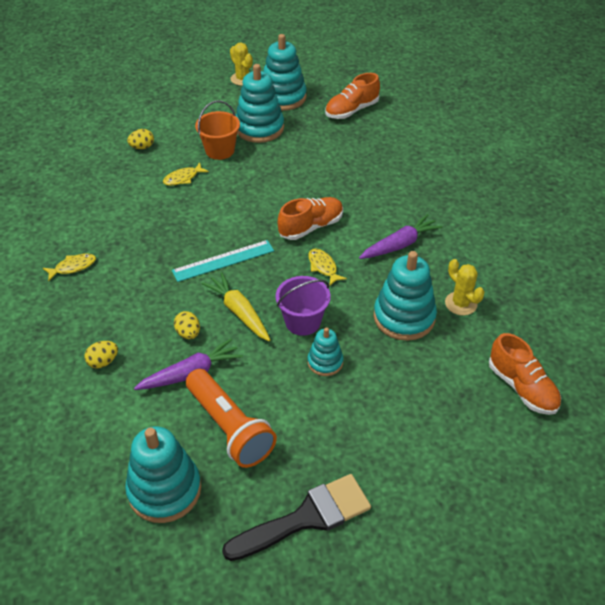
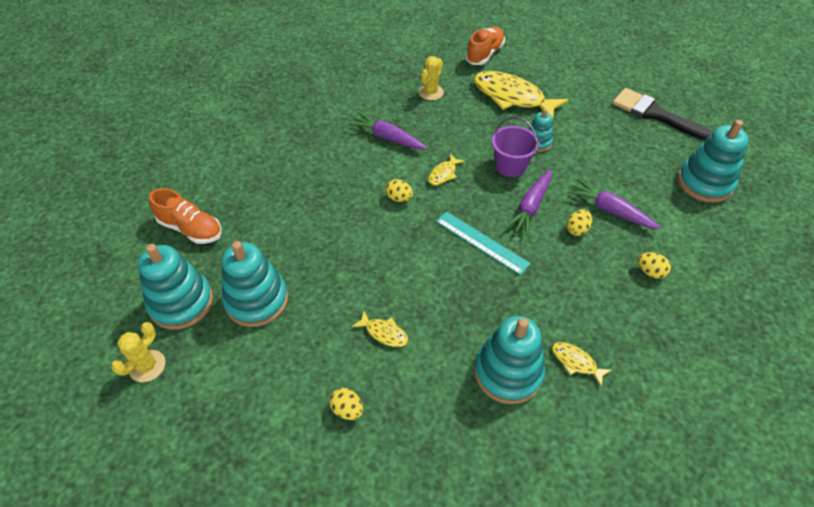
camera: 115 degrees left, 5 degrees up
(220, 150) = (316, 320): orange bucket -> none
(230, 428) = (632, 170): orange flashlight -> none
(239, 312) = (530, 207): yellow carrot -> purple carrot
(311, 227) = (399, 198): orange shoe -> yellow egg
(404, 317) = (465, 116): turquoise stacking toy -> turquoise stacking toy (508, 372)
(417, 376) = (512, 97): none -> yellow fish

